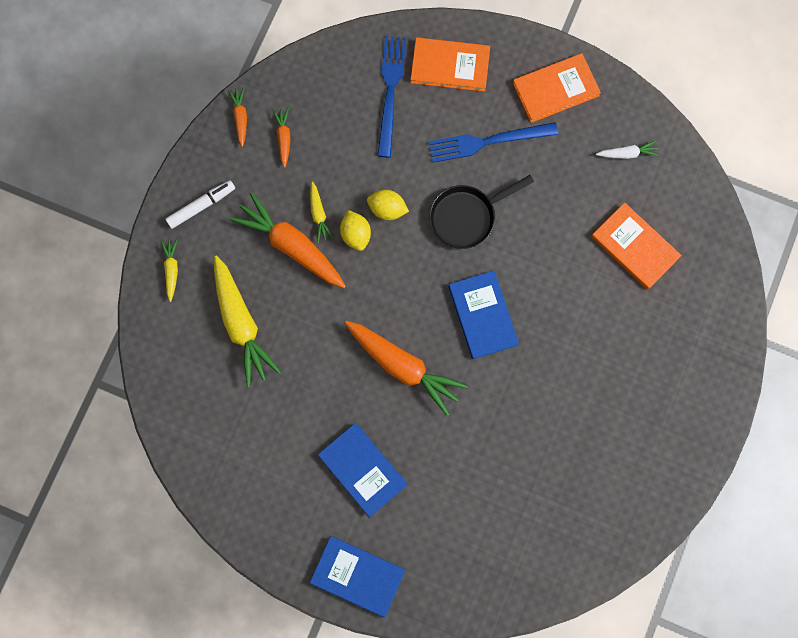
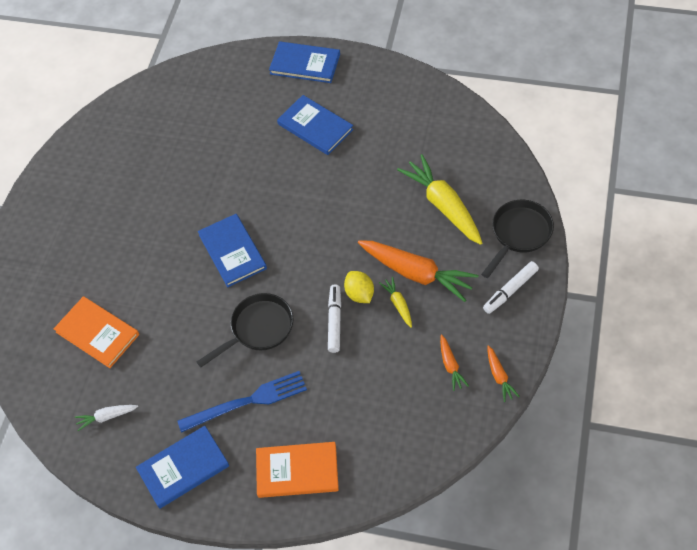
camera: 175 degrees right, 20 degrees down
(171, 270) = (519, 234): yellow carrot -> black pan
(387, 209) = (335, 321): yellow lemon -> white marker
(390, 91) = (354, 432): blue fork -> none
(404, 367) = (295, 201): orange carrot -> none
(555, 89) = (183, 468): orange book -> blue book

